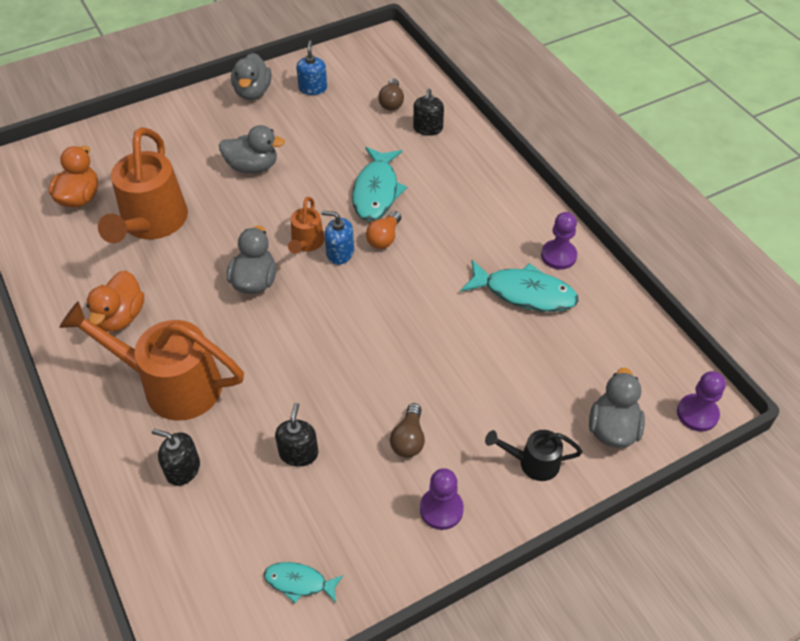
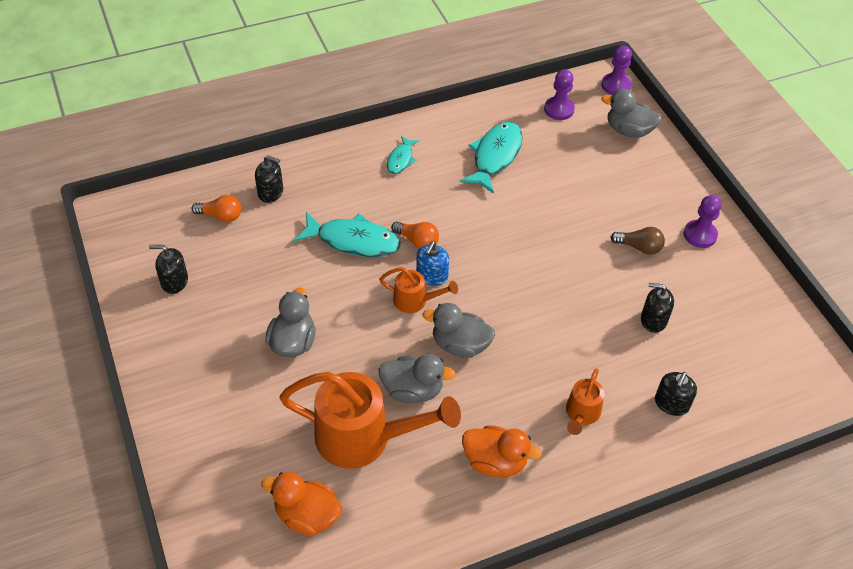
camera: 85 degrees left, 0 degrees up
(171, 384) = (581, 414): orange watering can -> orange watering can, size x0.50
(253, 92) = (162, 338): grey duck -> grey duck (413, 390)
(299, 582) = (766, 325): turquoise fish -> turquoise fish (401, 159)
(313, 88) = (174, 281): blue soap dispenser -> black soap dispenser
(391, 102) = (221, 216): brown light bulb -> orange light bulb
(533, 462) = (658, 178): black watering can -> none
(558, 256) = (456, 129): purple pawn -> purple pawn (559, 109)

